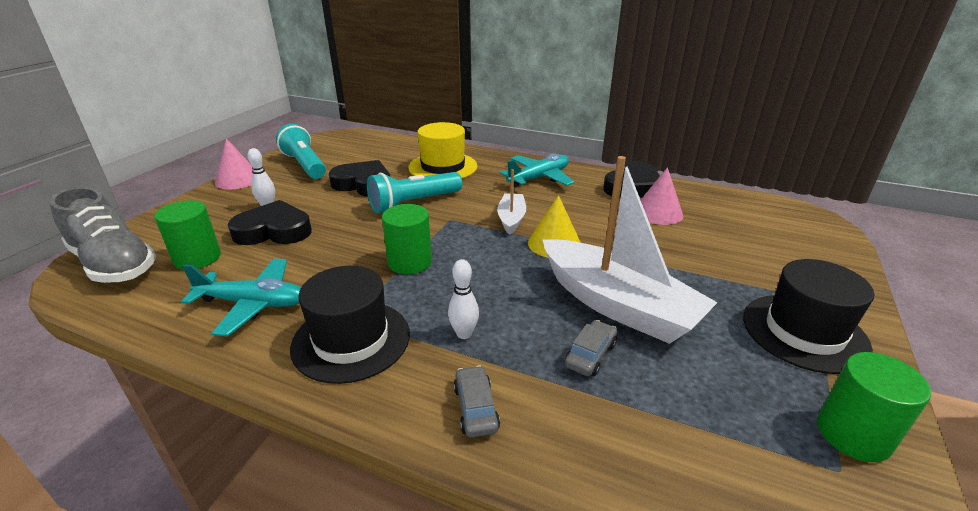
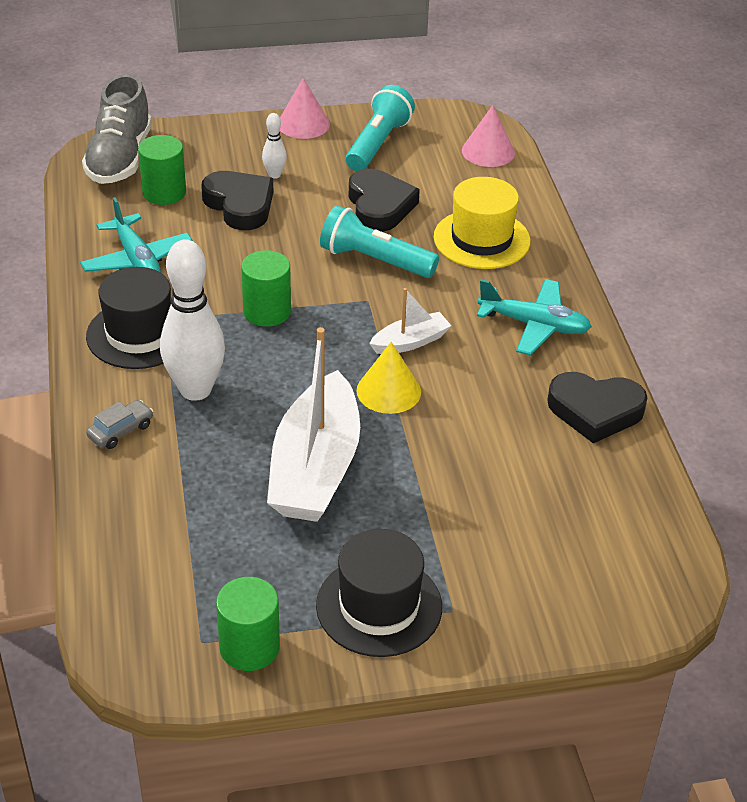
camera: 55 degrees right, 10 degrees up
(464, 334) = (195, 390): white bowling pin -> white bowling pin, size x2.17
(590, 355) = (228, 471): grey car -> none
(658, 212) = (542, 450): pink cone -> pink cone (488, 151)

